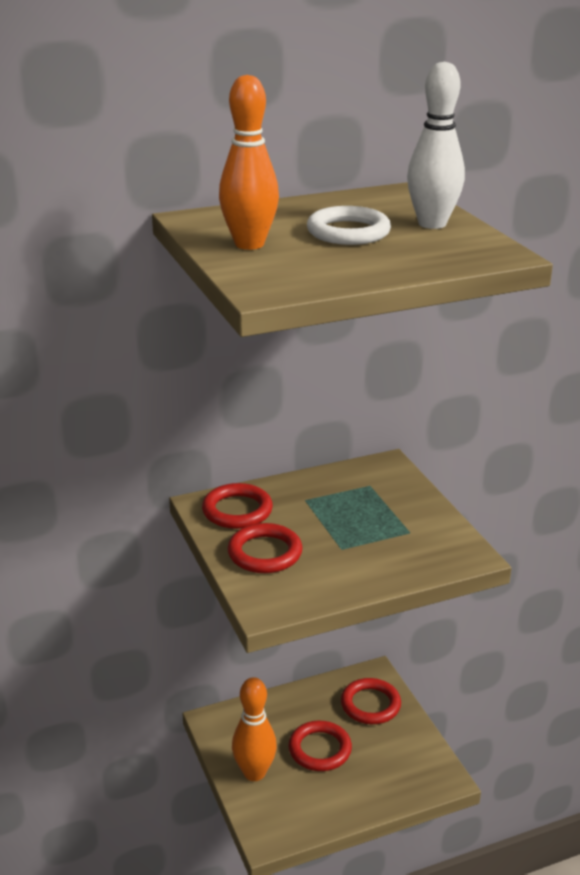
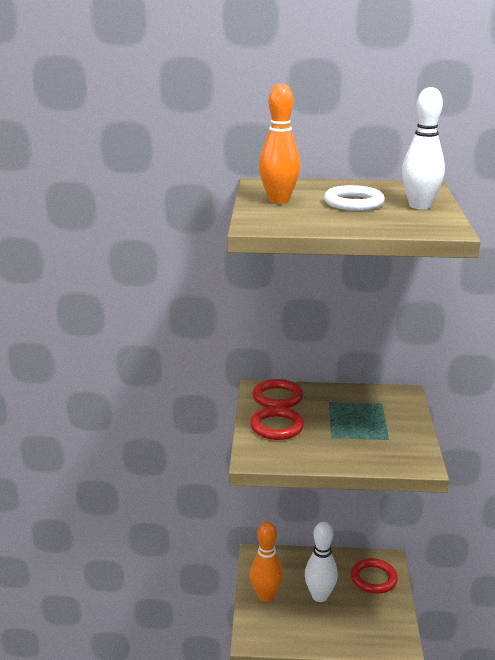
camera: 25 degrees right, 5 degrees down
(320, 749) = (319, 596): red ring -> white bowling pin

